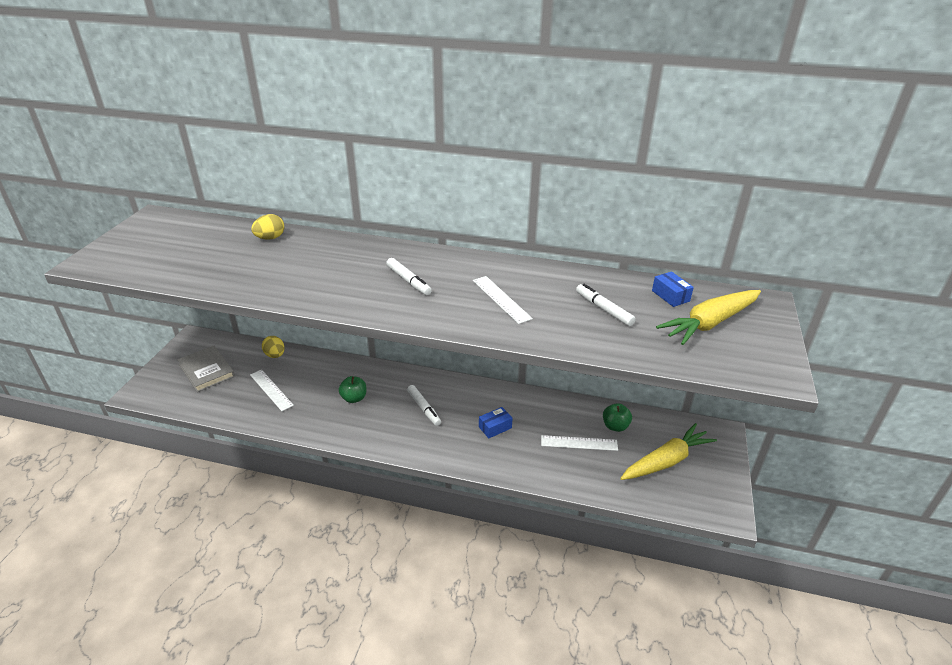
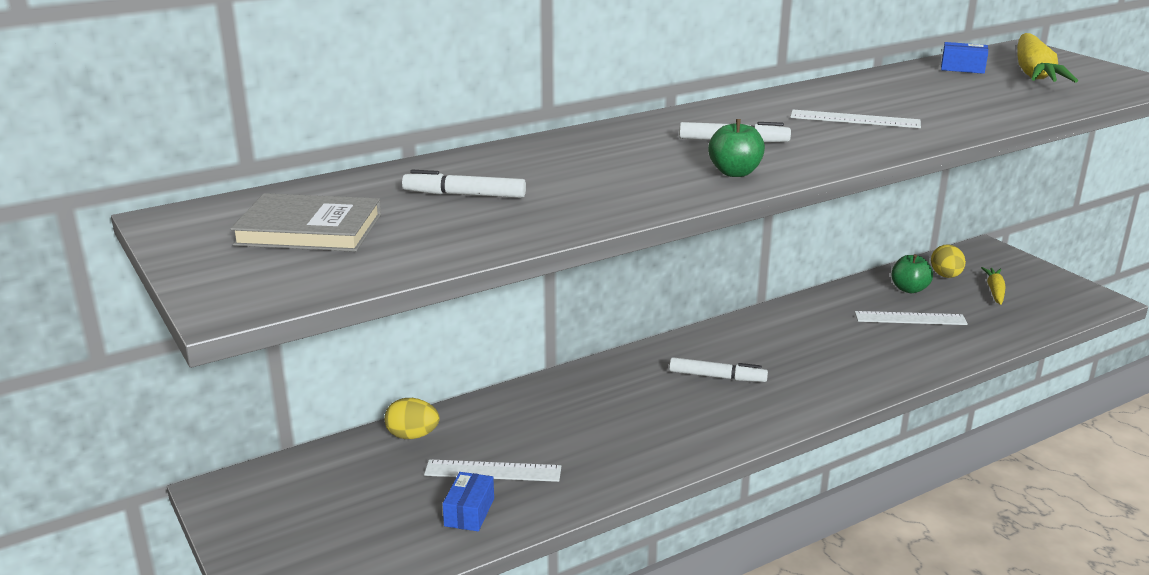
camera: 45 degrees left, 10 degrees down
(207, 370) = (341, 511): grey book -> grey book (309, 230)
(270, 238) = (451, 172): yellow egg -> yellow egg (946, 276)
(354, 398) = (620, 415): green apple -> green apple (735, 173)
(495, 427) = (818, 350): blue box -> blue box (469, 512)
(579, 443) = (910, 318): white ruler -> white ruler turned 45 degrees clockwise
(604, 309) = (947, 93): white marker -> white marker (464, 195)
(666, 461) = (995, 291): yellow carrot -> yellow carrot, size x0.52

